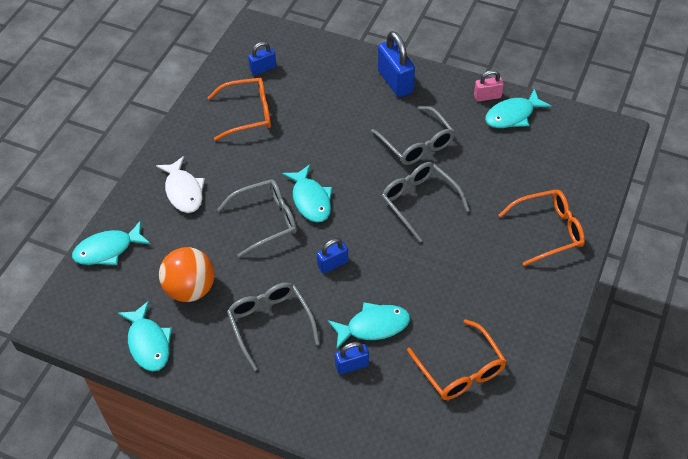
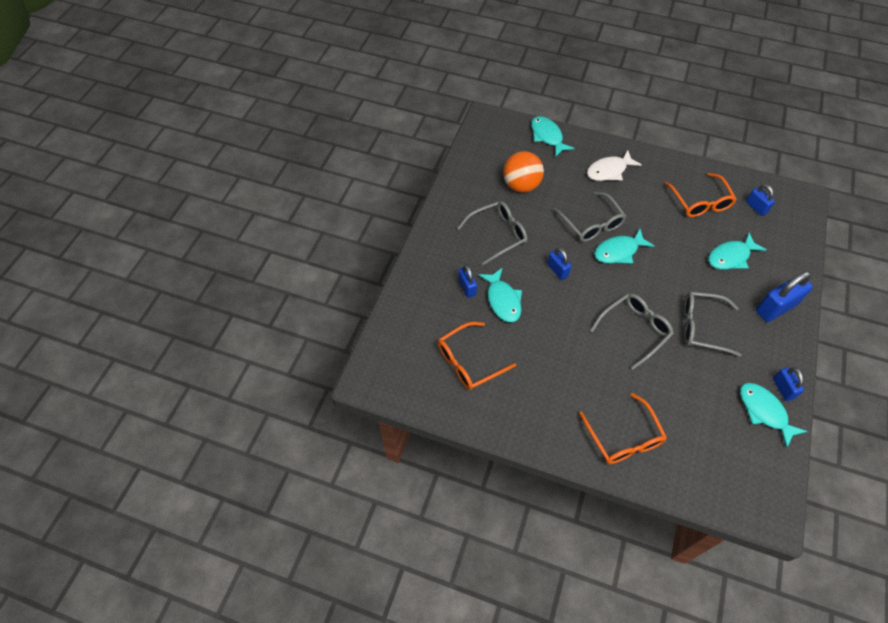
camera: 85 degrees right, 5 degrees up
(148, 343) = (474, 168): turquoise fish -> turquoise fish (731, 257)
(416, 143) = (702, 327): grey glasses -> grey glasses turned 45 degrees clockwise
(487, 96) = (783, 388): pink padlock -> blue padlock

